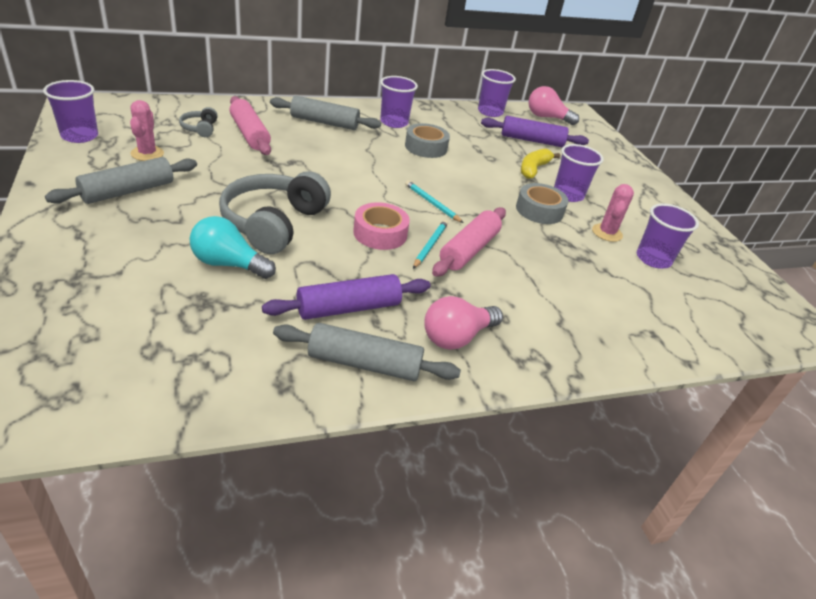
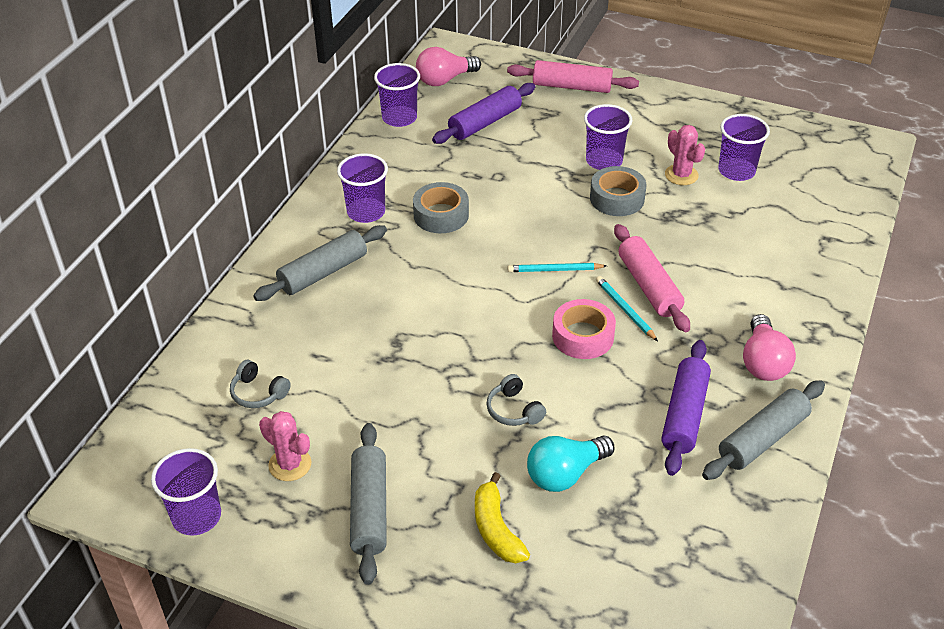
camera: 45 degrees left, 5 degrees up
(249, 134) = (305, 352): pink rolling pin -> pink rolling pin (572, 87)
(273, 223) = (514, 410): grey headphones -> grey headphones, size x0.46
(533, 169) = (542, 156): yellow banana -> yellow banana (496, 529)

